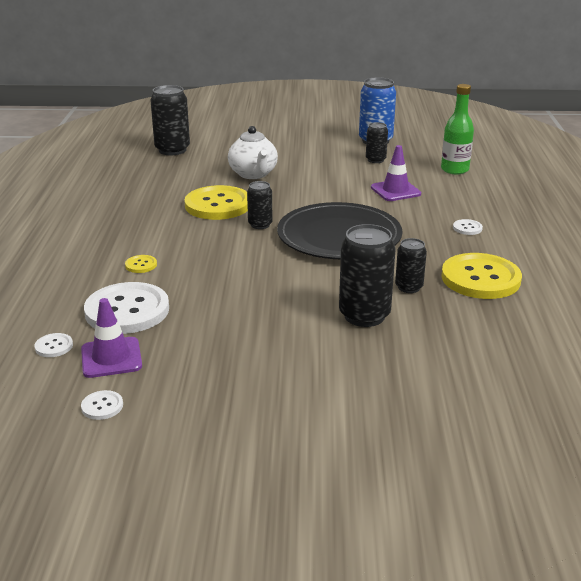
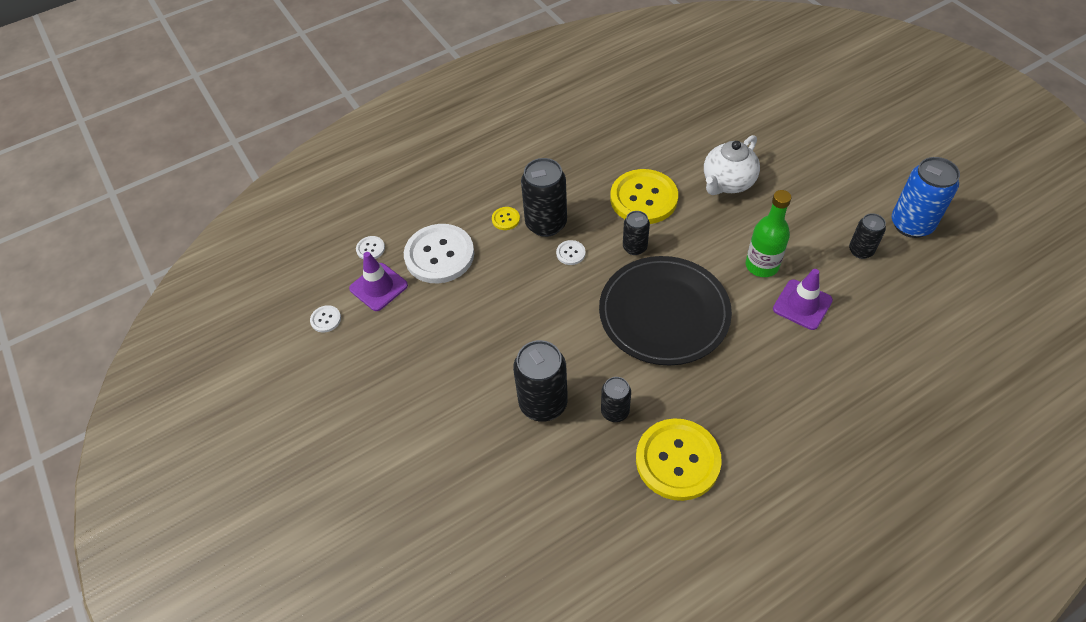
camera: 60 degrees right, 25 degrees up
(172, 150) = (719, 100): black can -> black can (546, 224)
(454, 170) = (910, 328): green bottle -> green bottle (762, 265)
(467, 228) = (774, 403): white button -> white button (570, 253)

